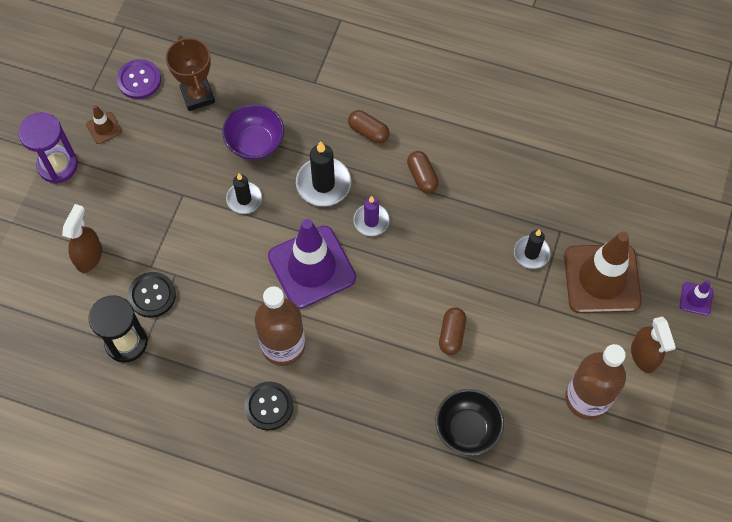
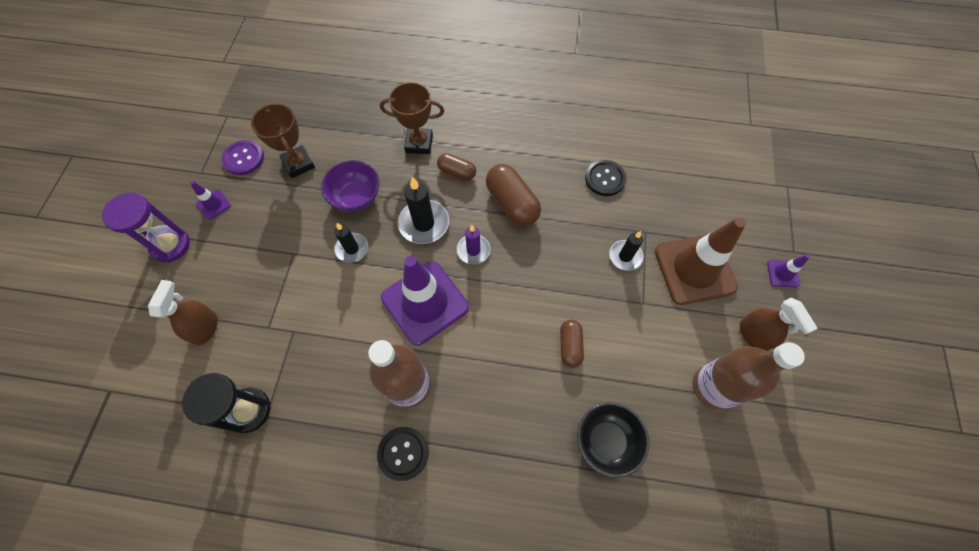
camera: 10 degrees left, 0 degrees up
(104, 128) = (213, 204): brown traffic cone -> purple traffic cone
(152, 295) = (271, 356): black button -> black button (605, 179)
(332, 92) = (419, 143): none -> brown trophy
(422, 176) = (512, 203): brown capsule -> brown capsule, size x1.68

